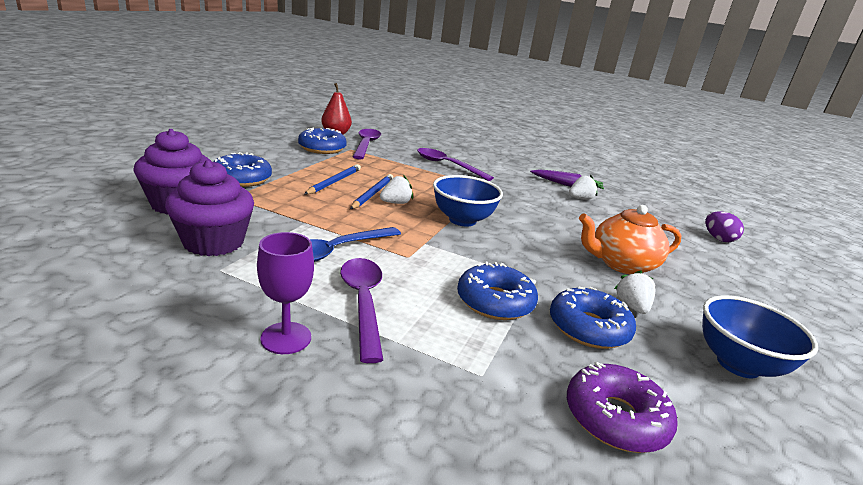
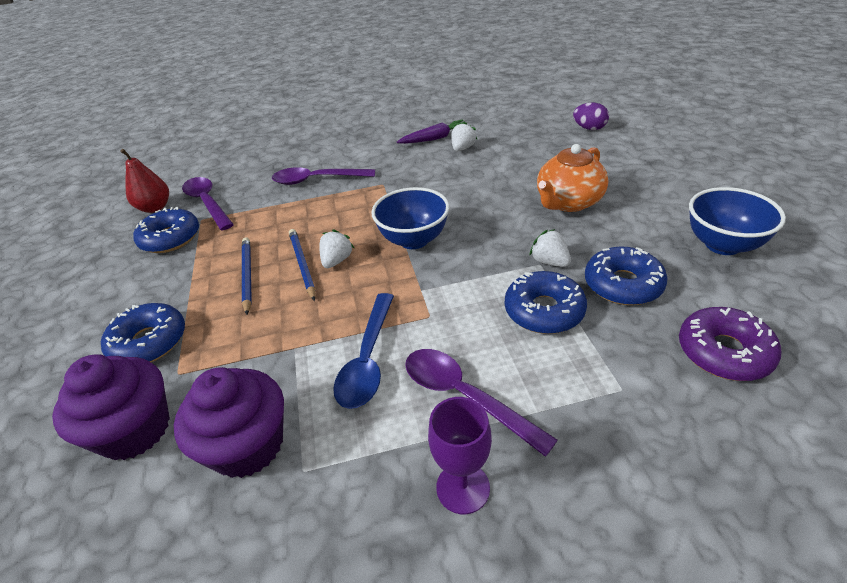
camera: 30 degrees left, 15 degrees up
(632, 306) = (620, 241): white strawberry -> white strawberry (549, 262)

